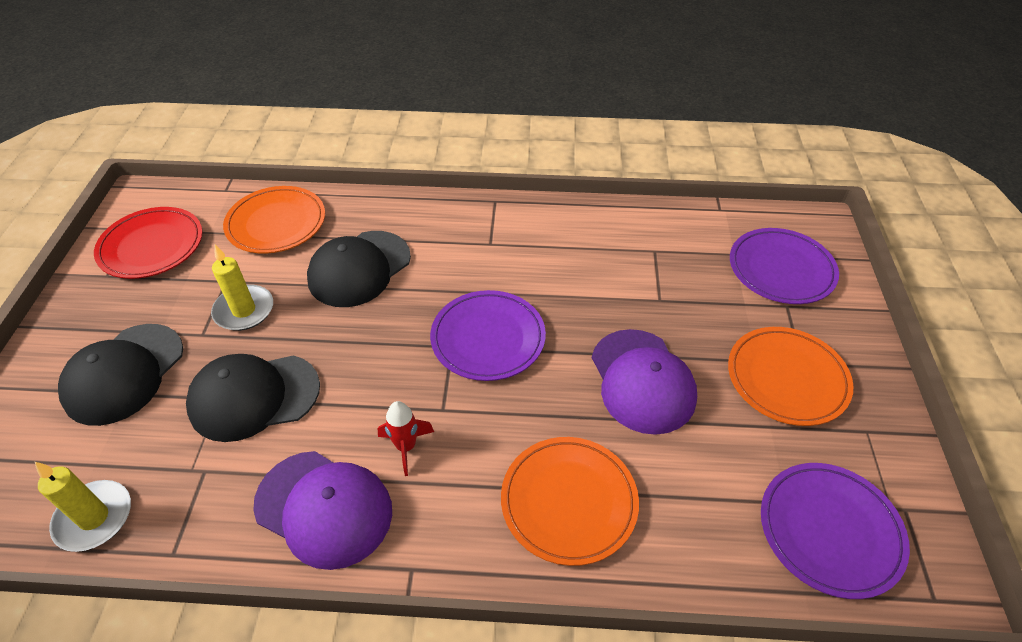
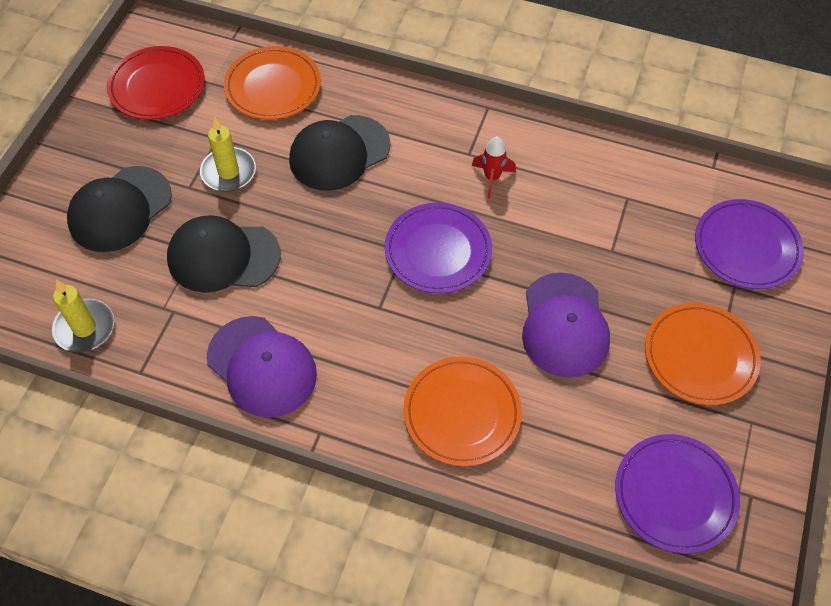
camera: 15 degrees right, 10 degrees up
(406, 447) = (340, 332): red rocket -> red rocket (492, 178)

